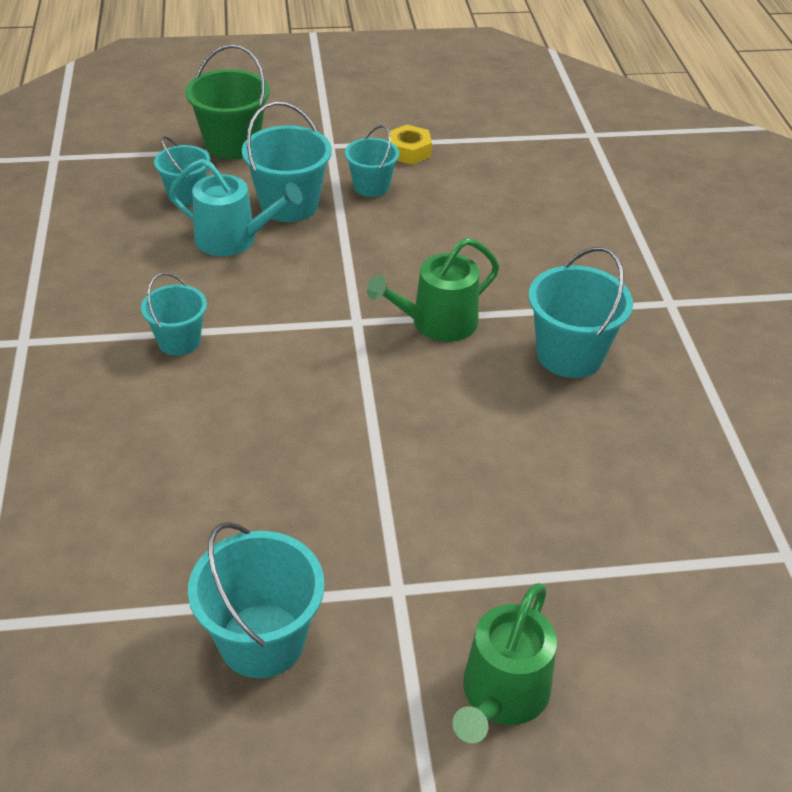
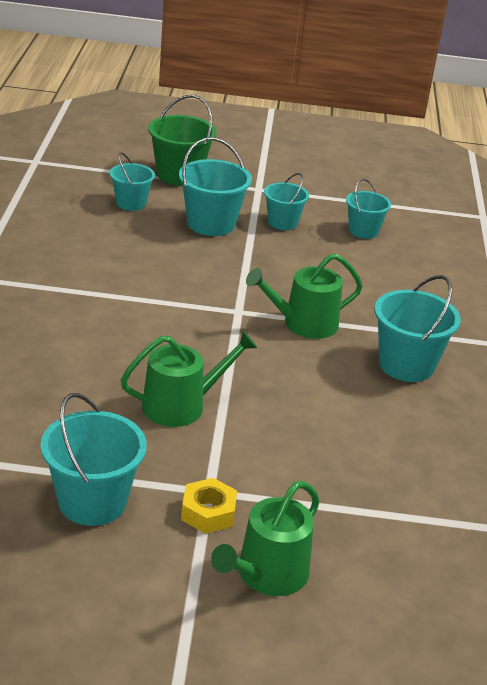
camera: 10 degrees right, 10 degrees down
(179, 341) = (93, 299): turquoise bucket -> turquoise bucket (363, 231)
(233, 239) = (158, 239): turquoise watering can -> none
(328, 472) = (181, 405): none -> green watering can
(409, 151) = (322, 203): yellow nut -> yellow nut (208, 512)

